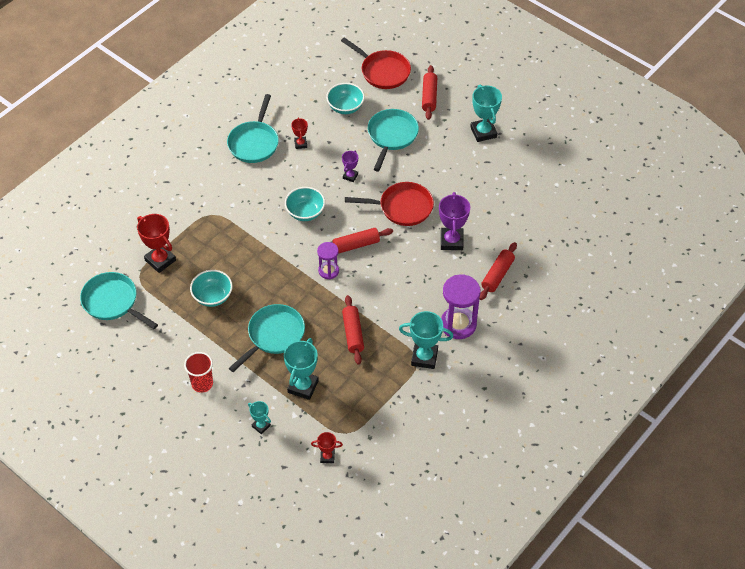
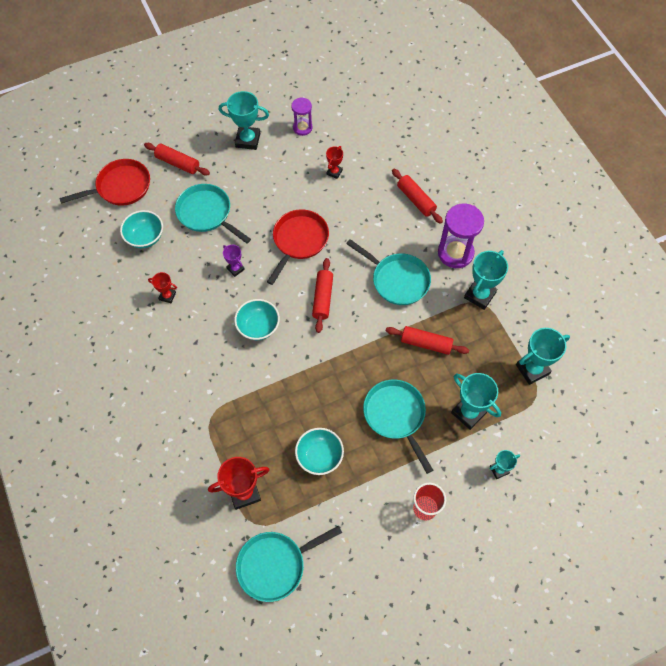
camera: 65 degrees left, 10 degrees up
(254, 142) = (138, 338): turquoise pan -> turquoise pan (397, 280)
(327, 457) = (557, 423): red trophy -> red trophy (334, 172)
(328, 271) = (341, 335): purple hourglass -> purple hourglass (302, 128)
(370, 422) = (532, 369): none -> turquoise trophy
(451, 241) = (360, 218): purple trophy -> none

